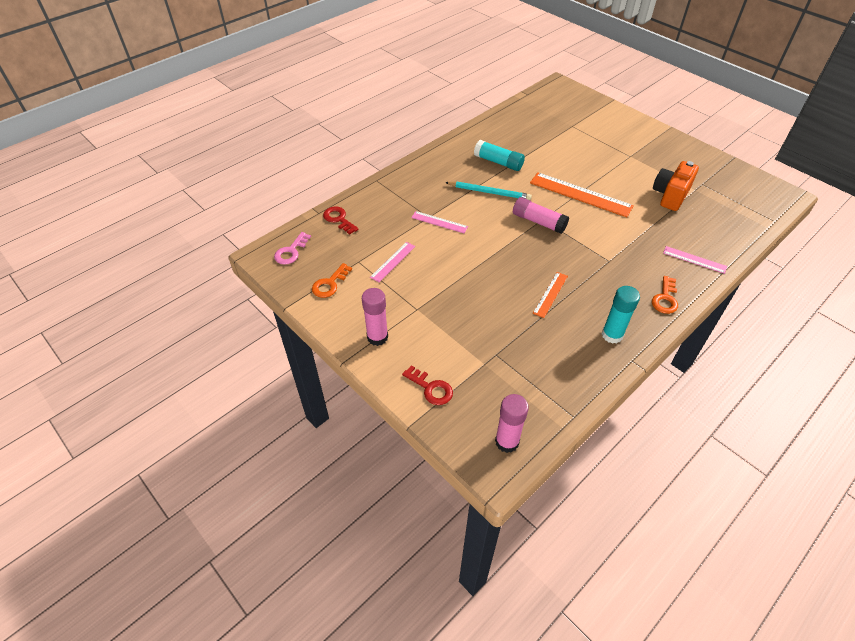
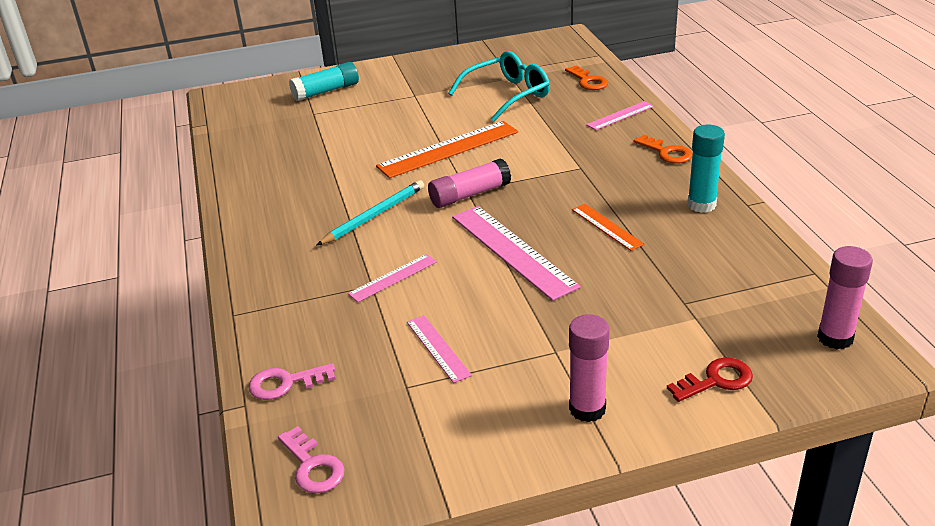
camera: 60 degrees left, 15 degrees down
(330, 284) = (433, 434): orange key -> orange key (588, 81)
(339, 219) = (285, 383): red key -> pink key
(495, 260) = (512, 251): none -> pink ruler
(498, 162) = (320, 189): turquoise glue stick -> turquoise glue stick (326, 91)
(670, 196) = (507, 95): orange camera -> turquoise glasses

